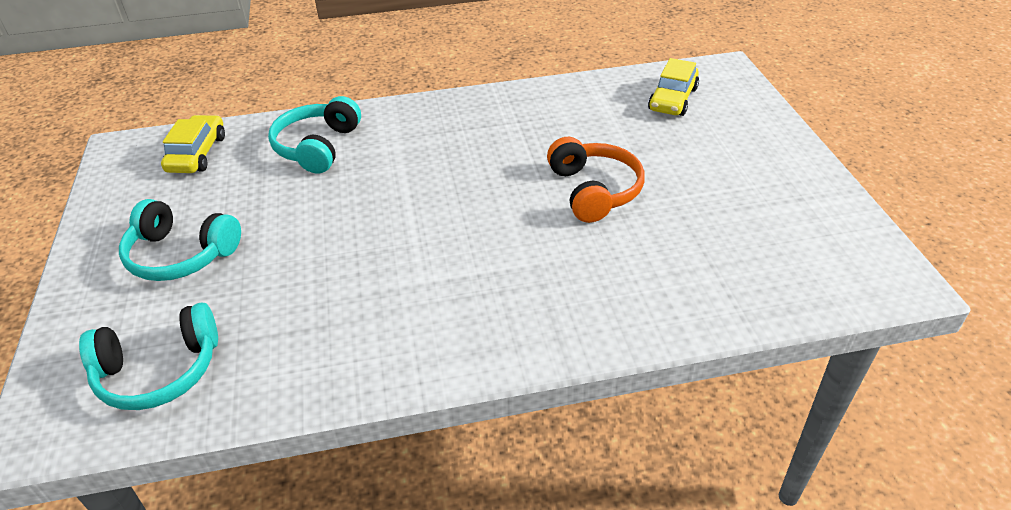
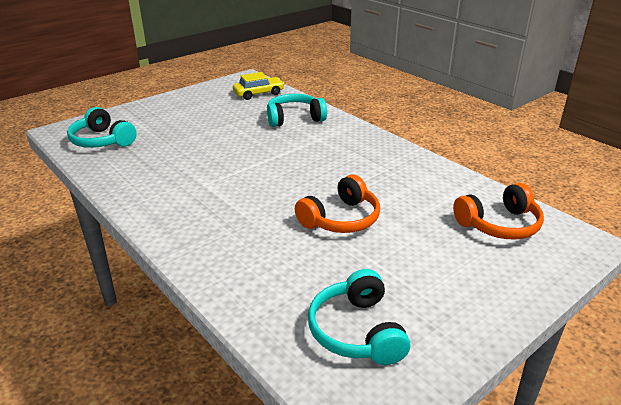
camera: 60 degrees right, 10 degrees down
(181, 255) = (180, 117): turquoise headphones -> turquoise headphones (356, 331)
(672, 99) = (499, 225): yellow car -> orange headphones

